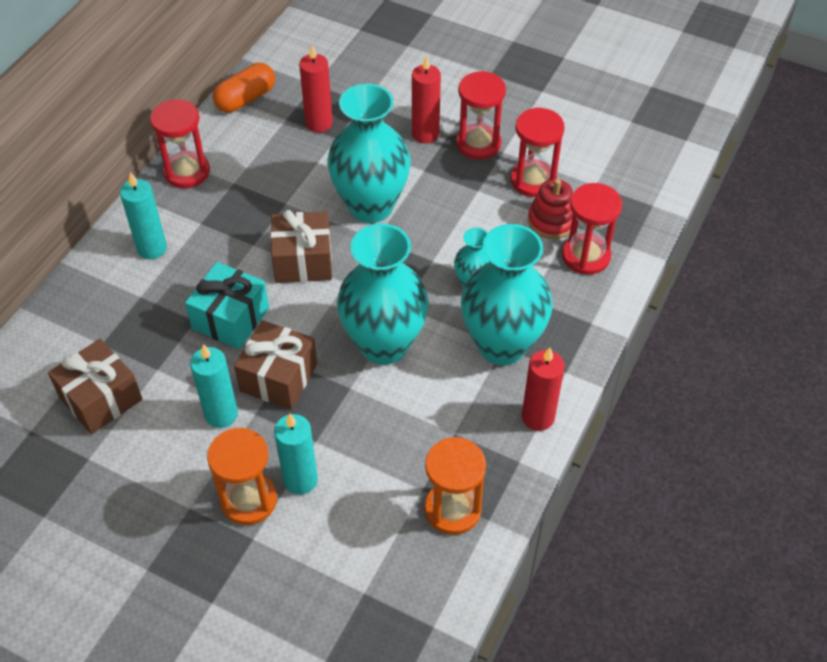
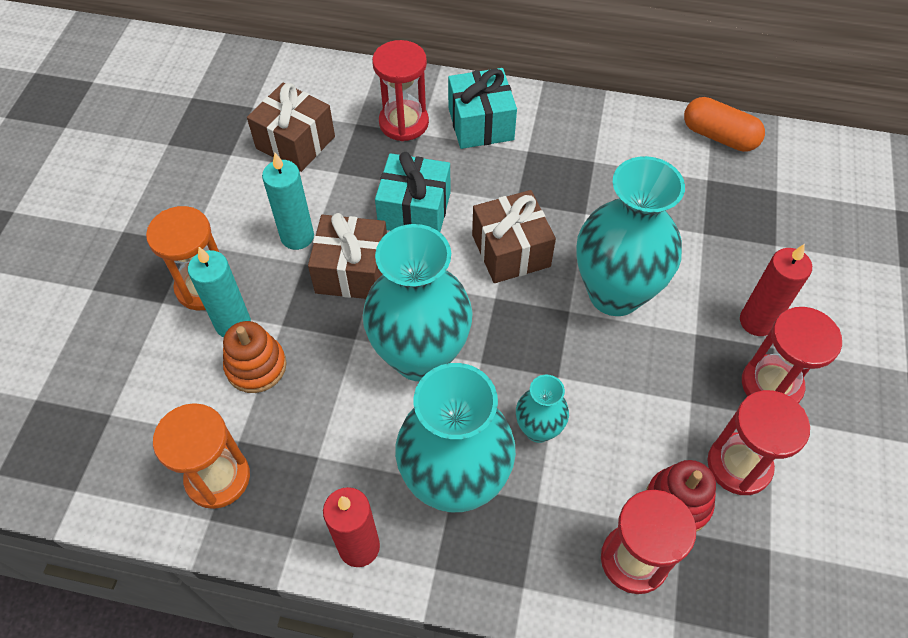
camera: 75 degrees right, 5 degrees up
(152, 248) = (480, 124): turquoise candle -> turquoise gift
(187, 172) = (591, 120): red hourglass -> red hourglass (404, 123)
(319, 123) = (717, 211): red candle -> none
(352, 467) = (256, 366): none -> orange stacking toy

